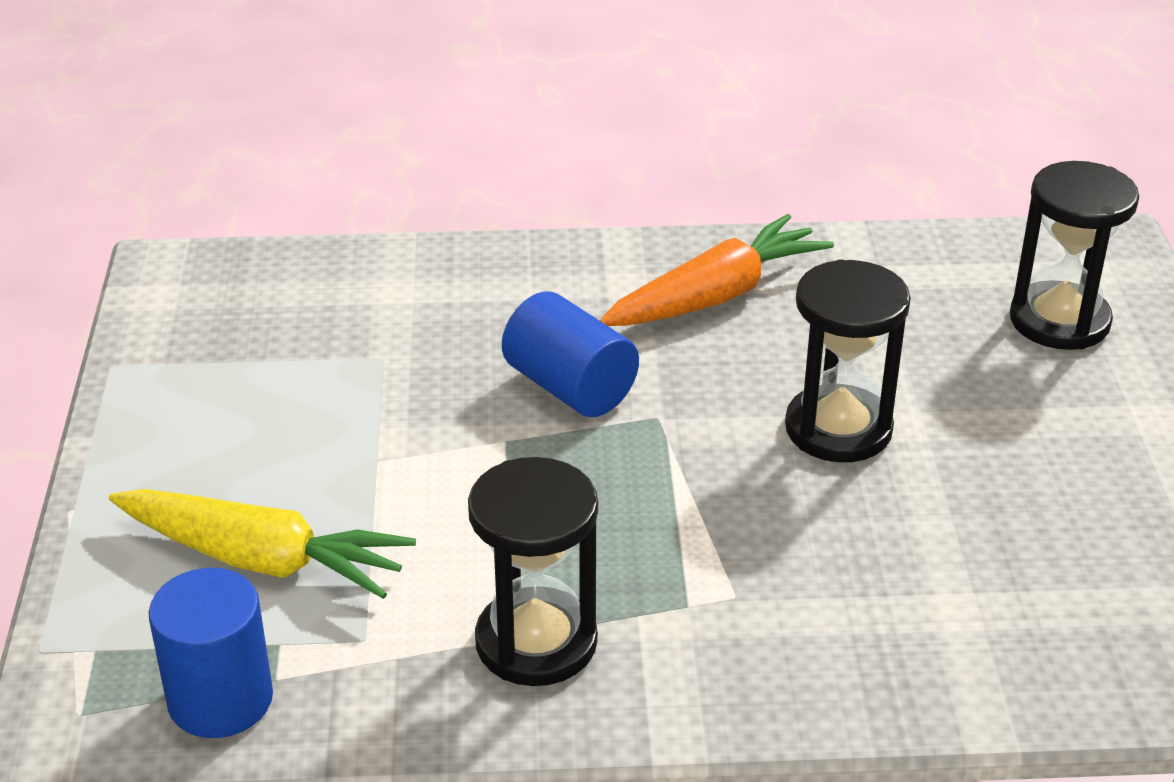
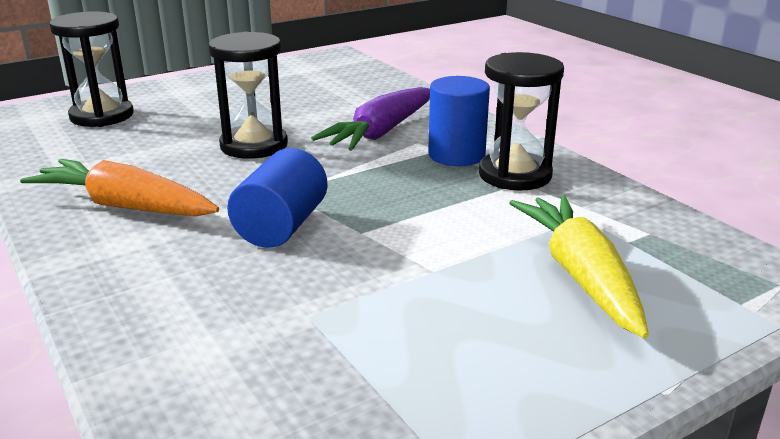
camera: 120 degrees left, 10 degrees down
(220, 699) = (690, 242): blue cylinder -> blue cylinder (456, 155)
(803, 571) = (381, 132): none -> purple carrot

